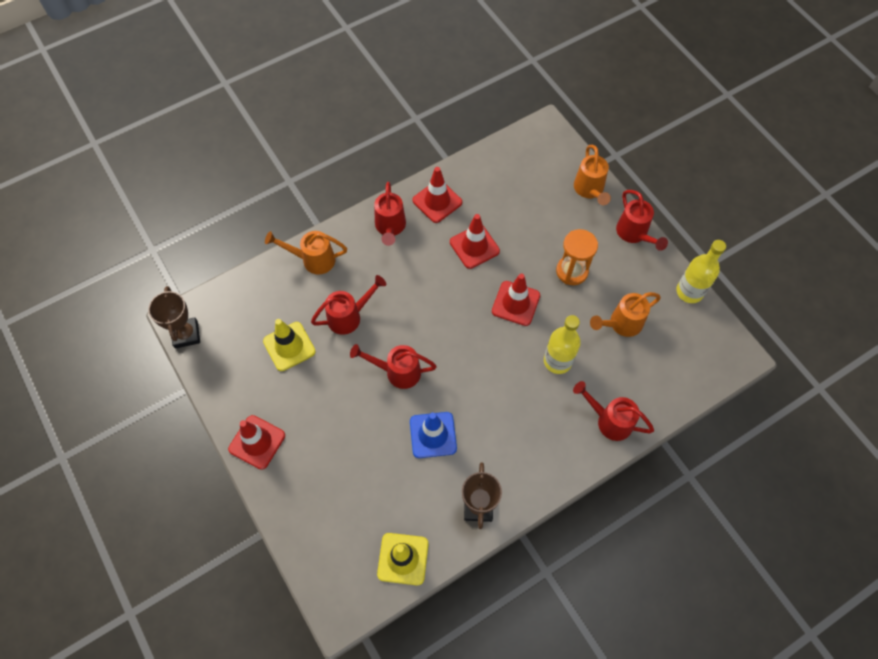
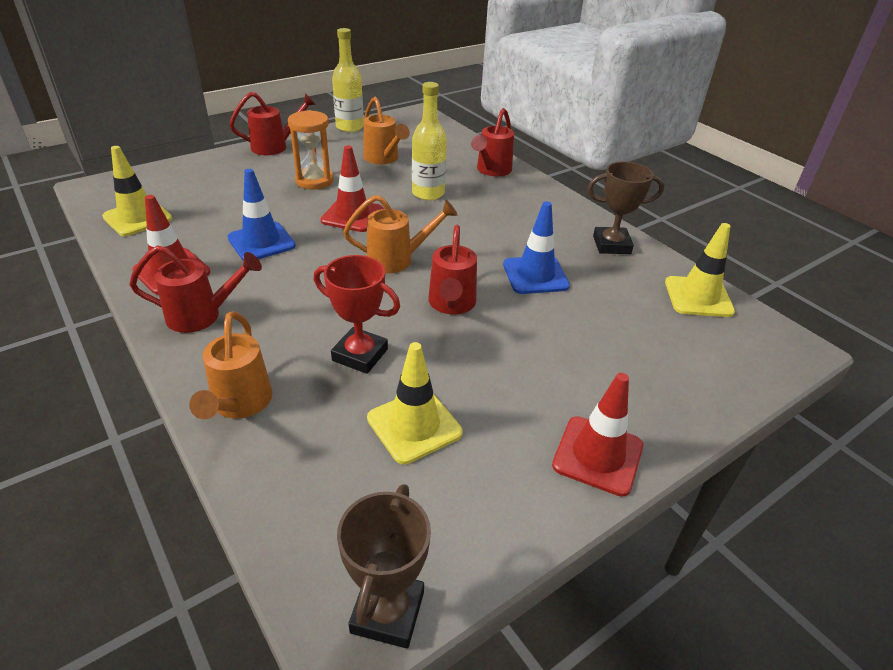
camera: 95 degrees left, 25 degrees down
(186, 334) = (387, 612): brown trophy -> brown trophy turned 60 degrees counterclockwise
(349, 316) = (360, 355): red watering can -> red trophy
(474, 246) = (261, 242): red traffic cone -> blue traffic cone
(504, 166) = (137, 218): none -> yellow traffic cone
(589, 190) = (206, 166): orange watering can -> orange watering can (397, 260)

